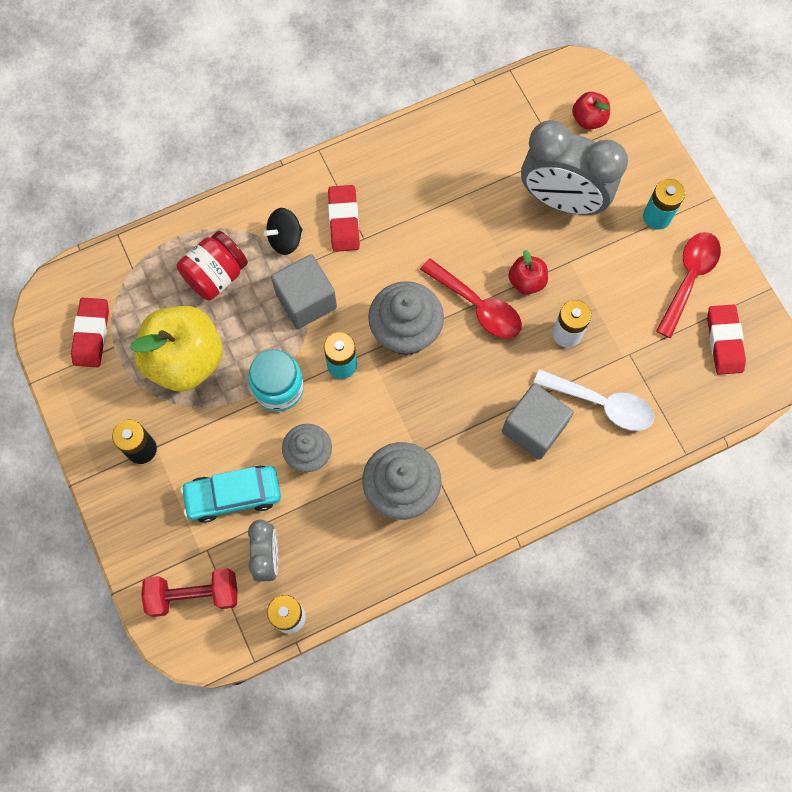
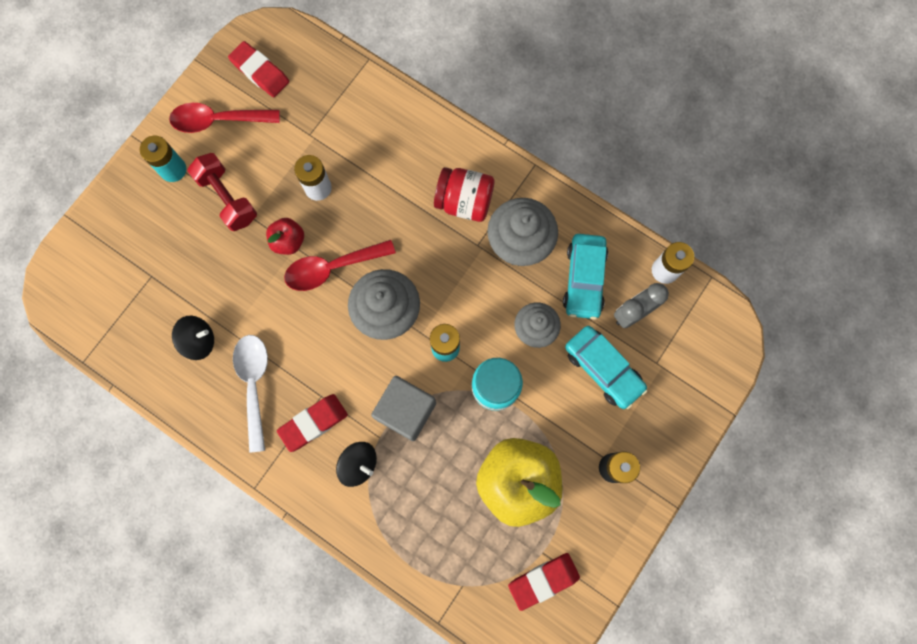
camera: 120 degrees left, 5 degrees up
(194, 595) = (695, 351): red dumbbell -> red dumbbell (227, 198)
(216, 275) = (427, 504): red jar -> red jar (464, 202)
(329, 530) = (584, 279): none -> turquoise car
(474, 165) = (199, 341): none -> black spinning top
(478, 306) = (332, 268): red spoon -> red spoon turned 120 degrees counterclockwise
(533, 428) = (412, 173): grey cube -> none
(562, 200) = (196, 251): grey clock -> none
(588, 119) = (103, 268): red apple -> none
(602, 404) = (363, 134): white spoon -> white spoon (254, 384)
(724, 341) = (260, 72): red eraser -> red eraser turned 75 degrees clockwise

